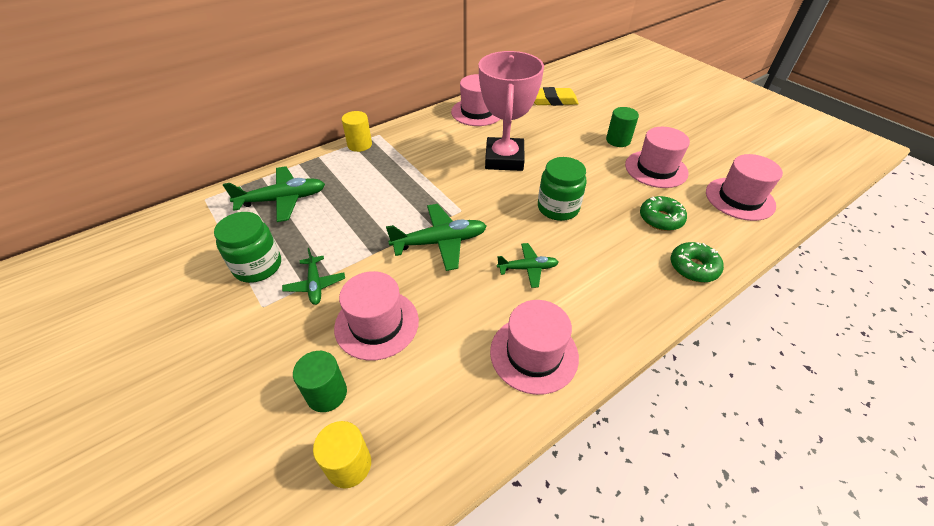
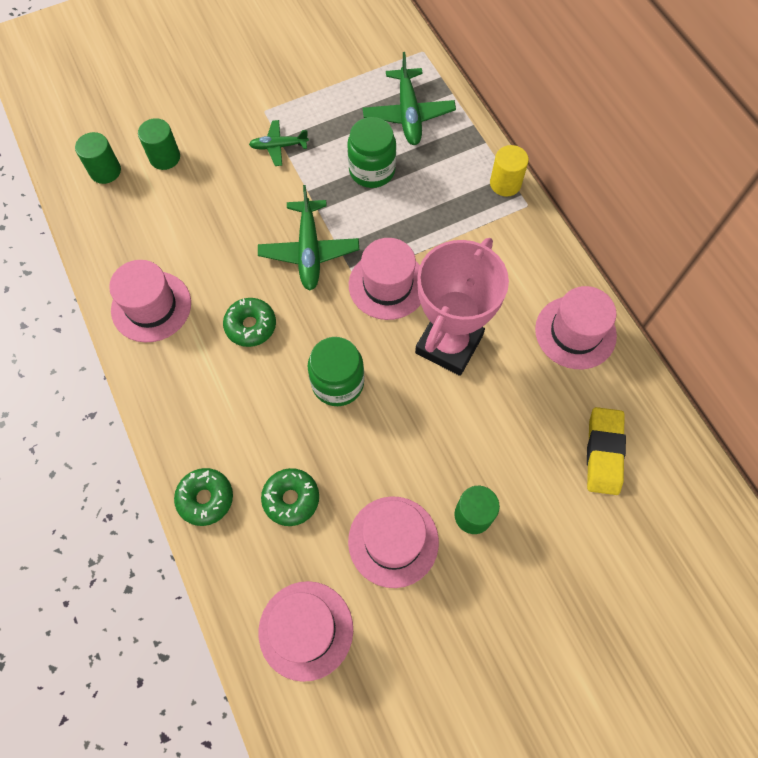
camera: 100 degrees right, 20 degrees up
(258, 266) = (314, 103): green jar -> green jar (372, 170)
(349, 465) = (105, 171): yellow cylinder -> green cylinder
(377, 324) = (220, 191): pink hat -> pink hat (387, 285)
(504, 159) = (449, 344): pink trophy -> pink trophy turned 75 degrees counterclockwise
(528, 268) = (251, 326): green plane -> green donut

